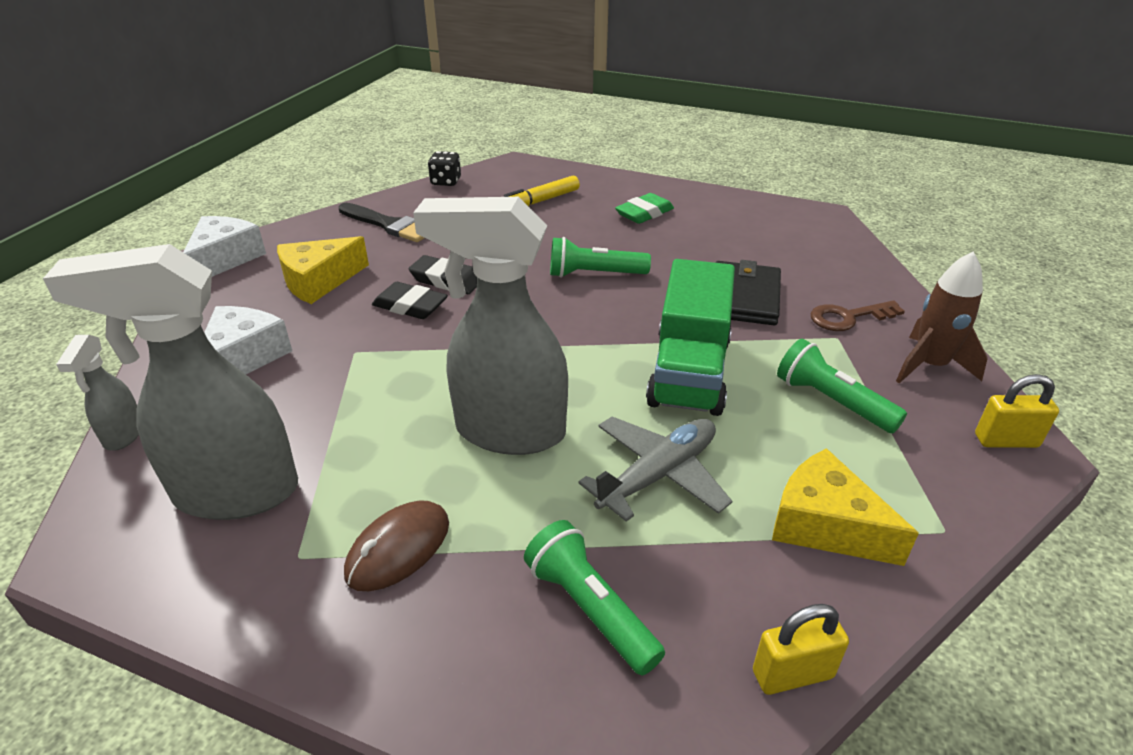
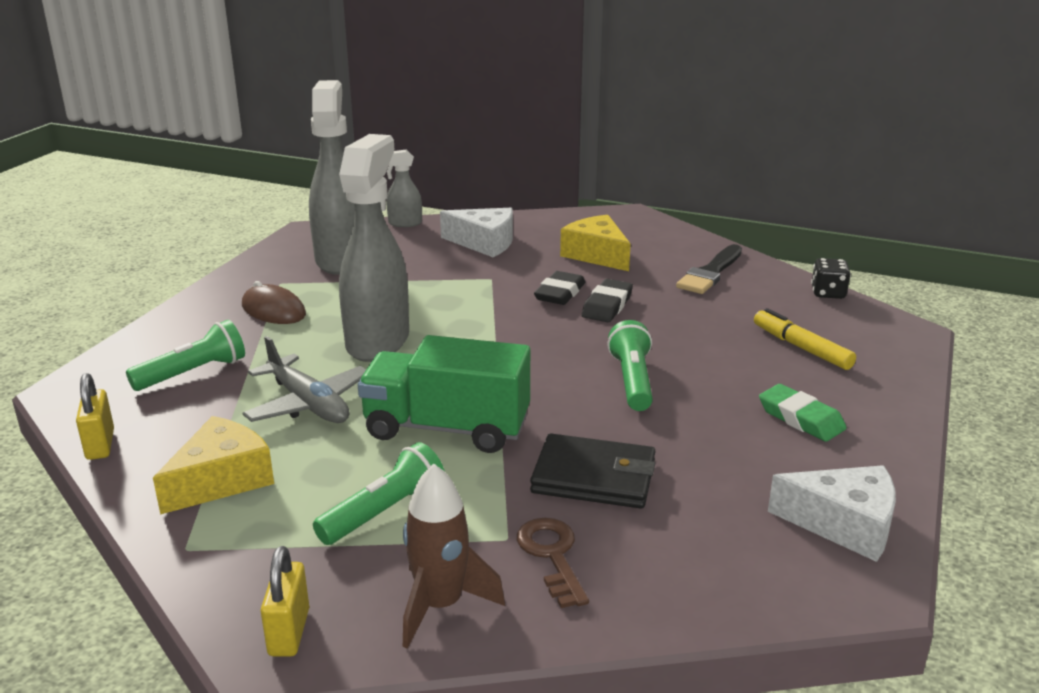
camera: 90 degrees right, 10 degrees down
(225, 259) = (627, 218): white cheese -> white cheese (844, 525)

